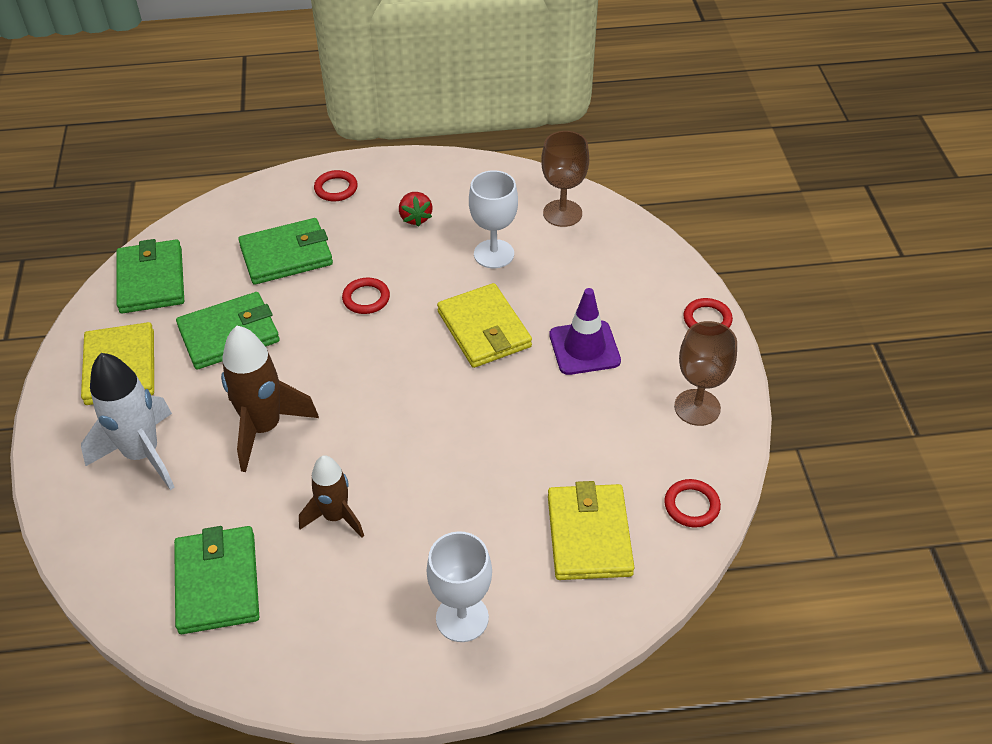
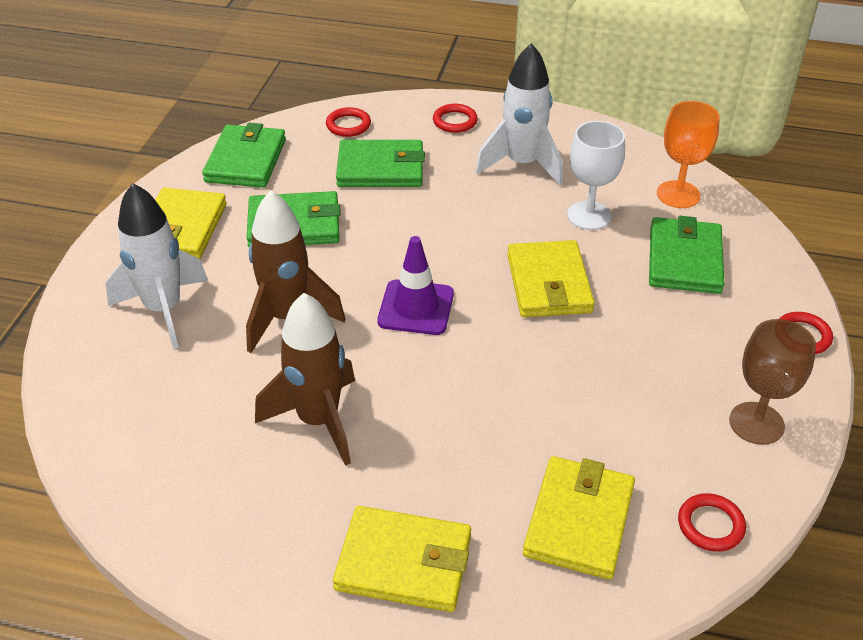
camera: 20 degrees right, 5 degrees down
(217, 583) = (175, 448): green wallet -> green wallet (684, 260)
(335, 516) = (318, 420): brown rocket -> brown rocket, size x1.56
(366, 298) = (440, 225): red ring -> red ring (348, 125)
(415, 218) = (522, 164): red strawberry -> white rocket
(462, 618) = (403, 563): white goblet -> yellow wallet
(562, 213) = (678, 194): brown goblet -> orange goblet
(584, 348) = (650, 329): purple traffic cone -> purple traffic cone (416, 308)

